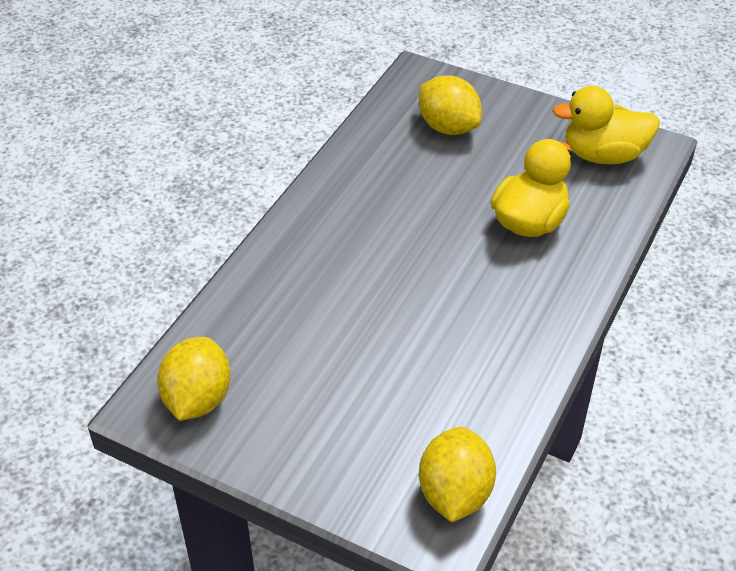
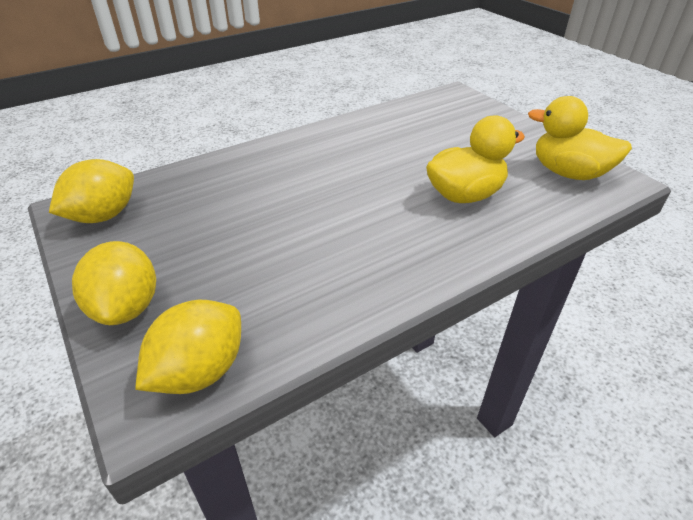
camera: 30 degrees right, 5 degrees down
(448, 127) = (450, 124): yellow lemon -> yellow lemon (126, 307)

